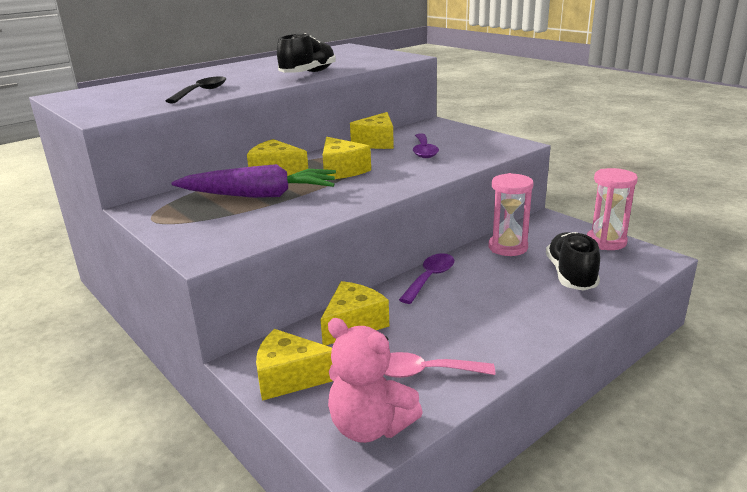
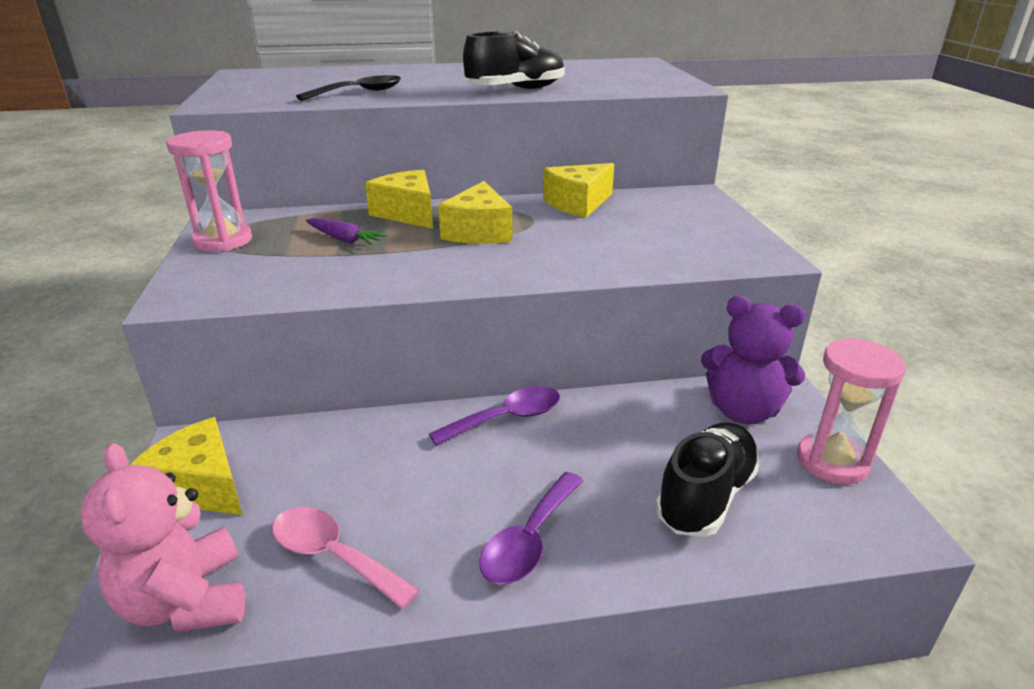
camera: 30 degrees right, 5 degrees up
(259, 195) = (344, 239): purple carrot -> purple carrot, size x0.46
(353, 324) = (344, 445): yellow cheese -> none
(424, 151) = (618, 232): purple spoon -> purple spoon (529, 540)
(508, 247) = (664, 412): pink hourglass -> pink hourglass (223, 241)
(543, 234) = (743, 411): none -> purple teddy bear

